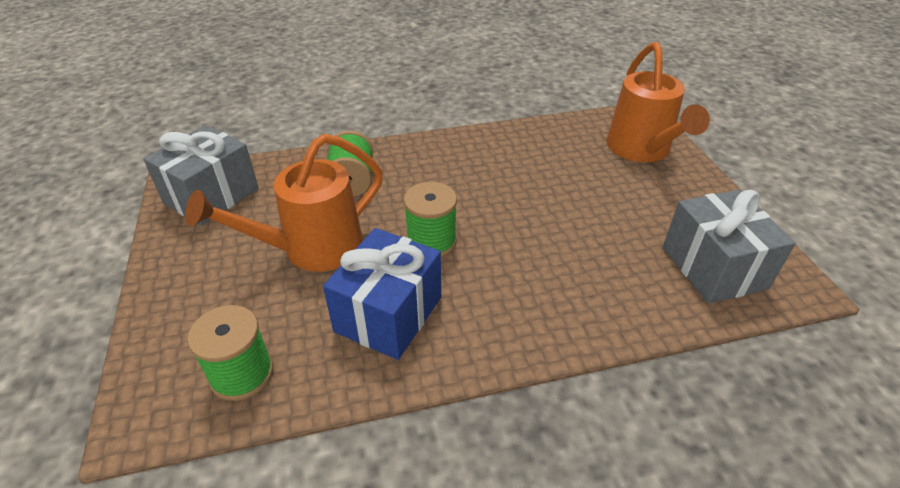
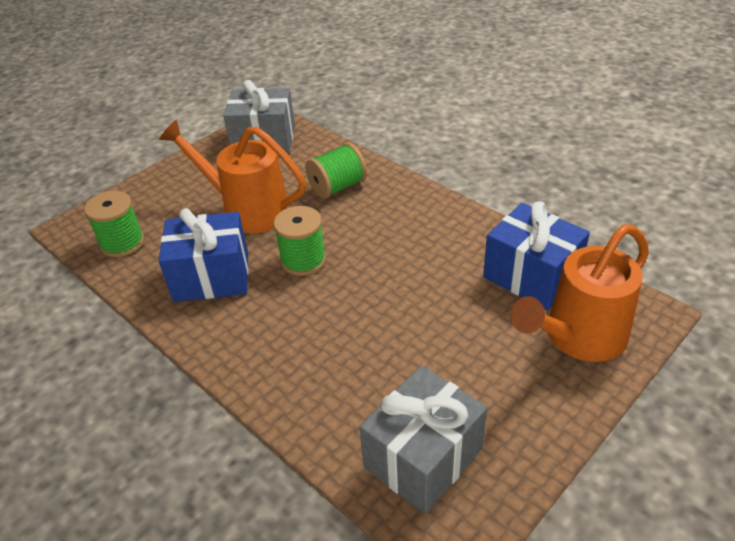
camera: 60 degrees right, 0 degrees up
(566, 140) = (531, 276): none -> blue gift

